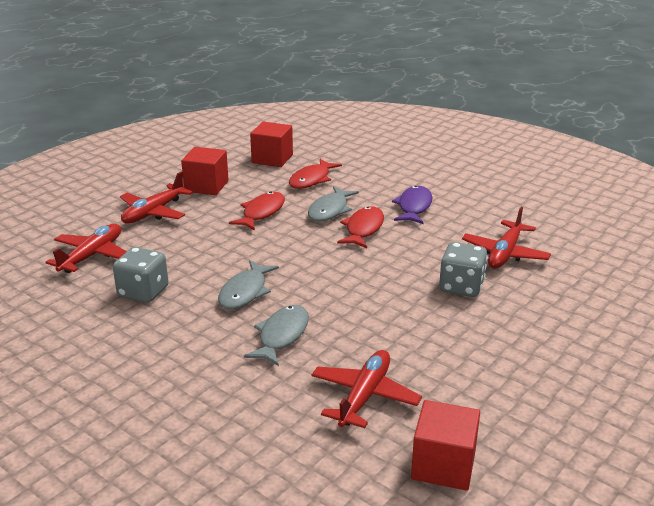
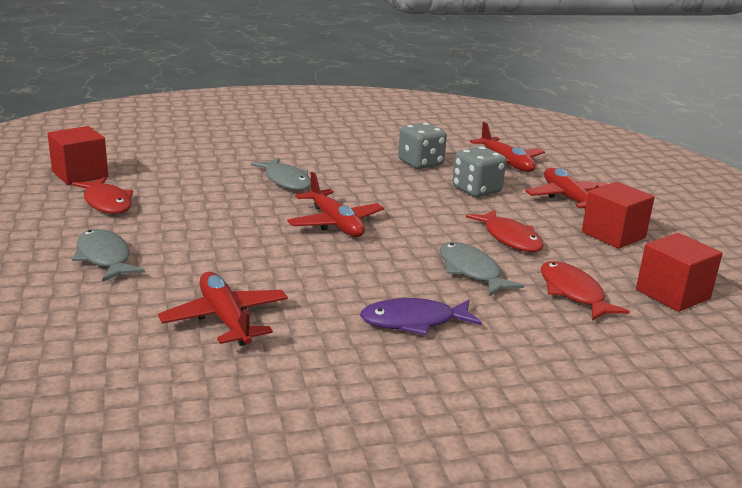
camera: 125 degrees right, 5 degrees down
(245, 292) = (366, 189): grey fish -> grey fish (104, 258)
(363, 229) = (401, 270): red fish -> red fish (107, 203)
(364, 396) = (176, 179): red plane -> red plane (335, 223)
(414, 207) = (413, 322): purple fish -> purple fish turned 120 degrees clockwise
(461, 287) = (218, 265): grey dice -> grey dice (476, 190)

